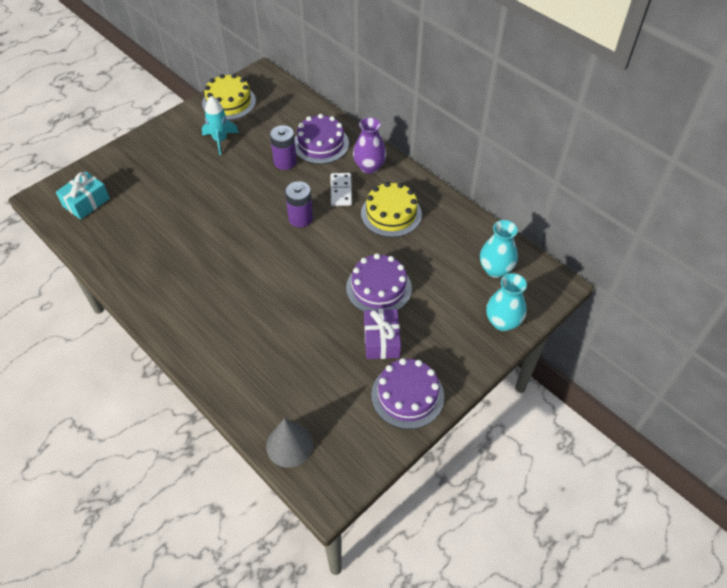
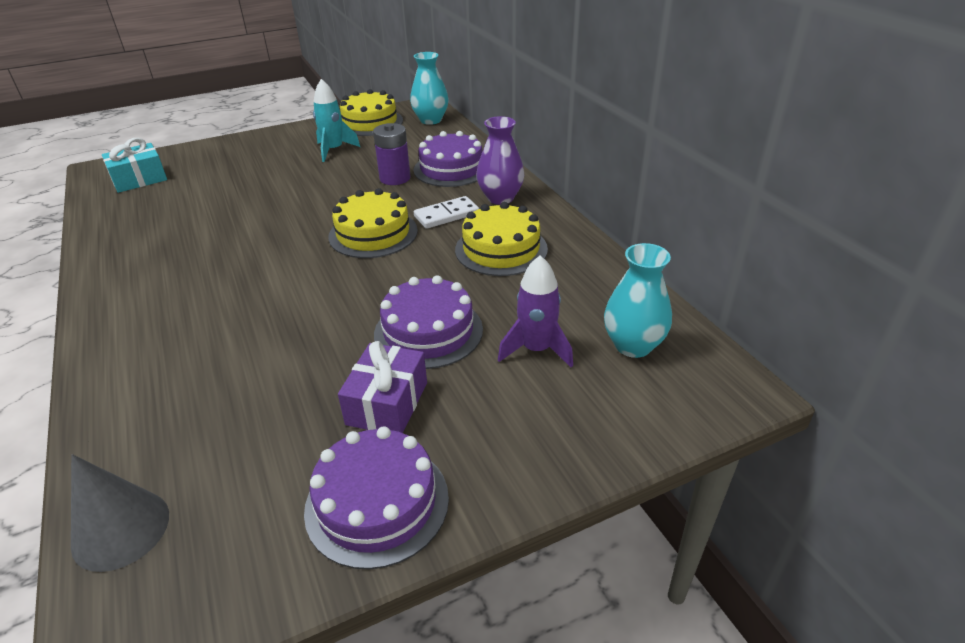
camera: 20 degrees right, 15 degrees down
(300, 218) = (373, 233): purple battery -> yellow cake
(341, 191) = (446, 215): white domino -> white domino turned 45 degrees clockwise
(445, 285) = (536, 349): none -> purple rocket
(502, 322) = (614, 425): turquoise vase -> turquoise vase (431, 120)

